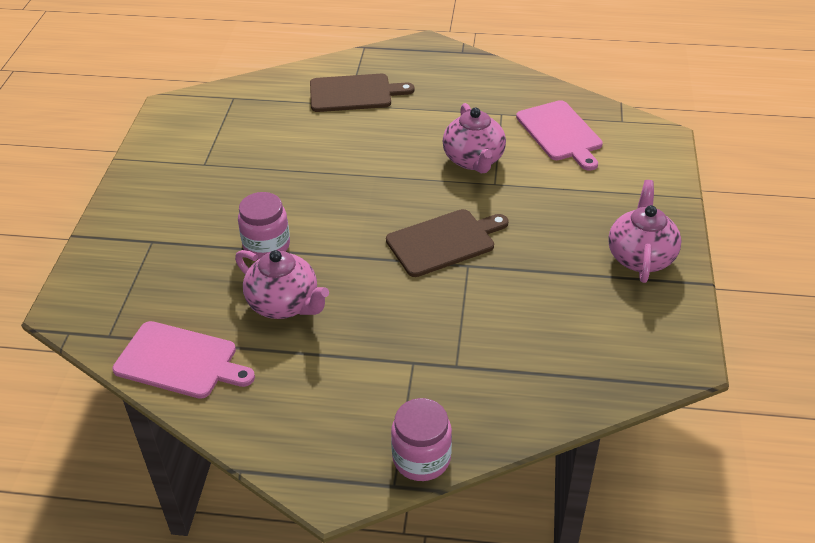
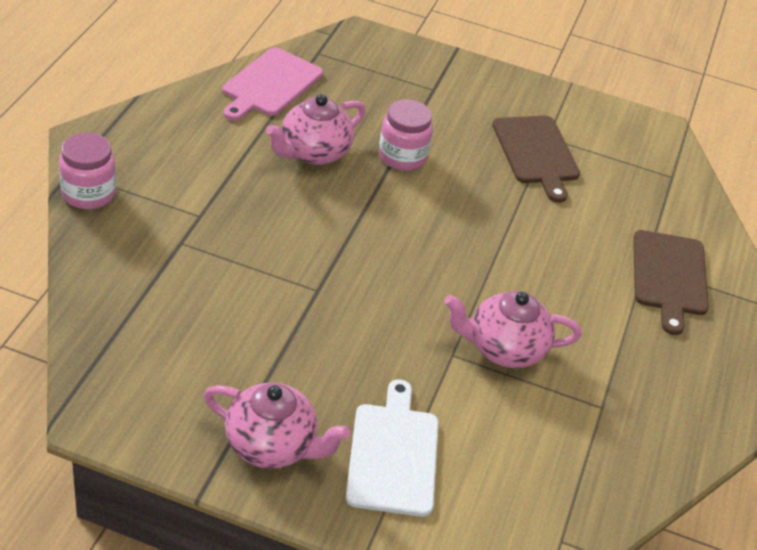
camera: 95 degrees right, 0 degrees up
(444, 241) = (362, 282): brown cutting board -> brown cutting board (536, 153)
(560, 133) = (545, 456): pink cutting board -> none
(606, 198) = (393, 455): none -> white cutting board

